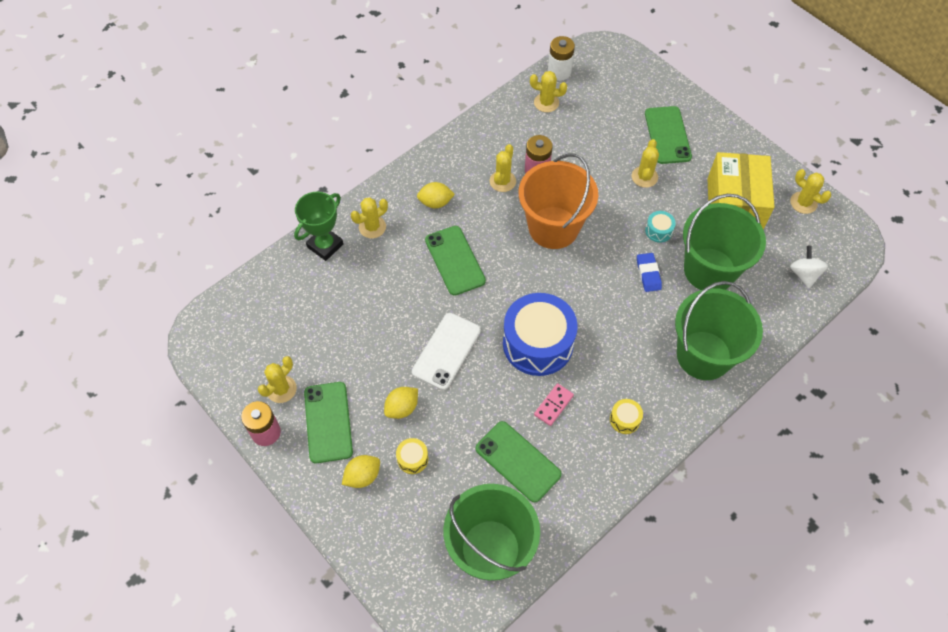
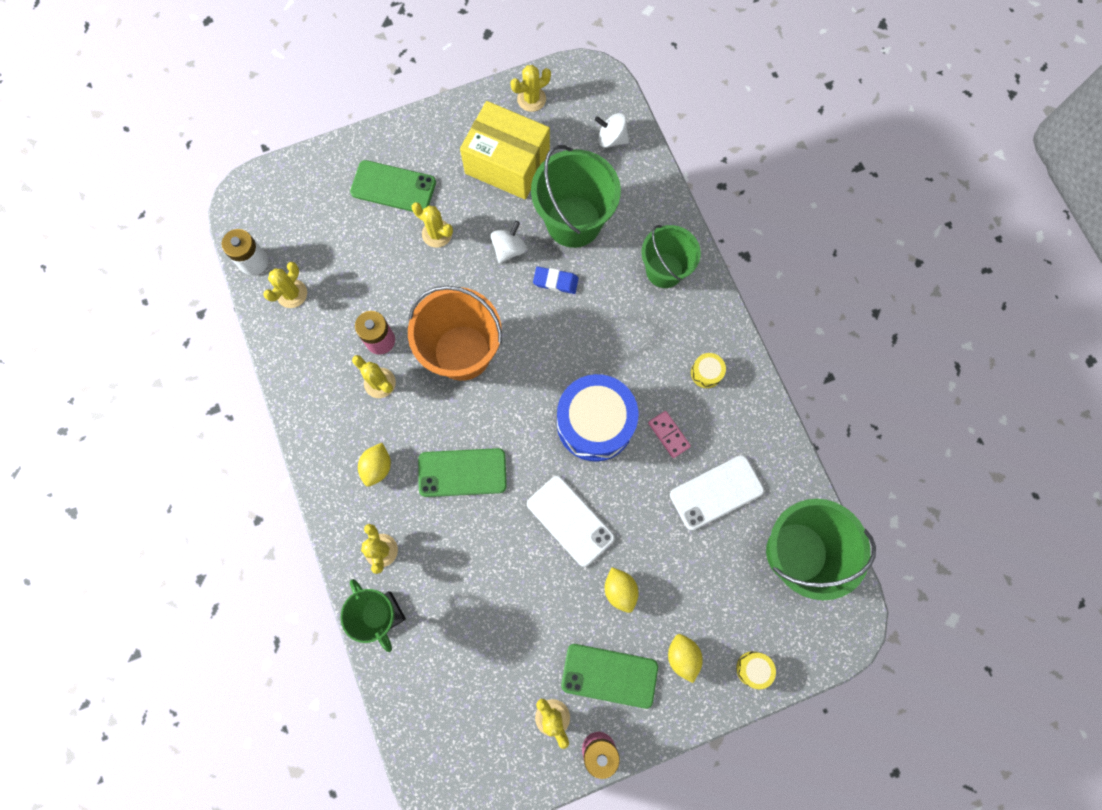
camera: 70 degrees left, 15 degrees up
(412, 459) = (680, 597): yellow drum -> yellow drum (753, 669)
(518, 461) = (716, 492): green phone -> white phone
(658, 231) = (509, 249): turquoise drum -> white spinning top
(703, 355) = (664, 270): green bucket -> green bucket, size x0.67

